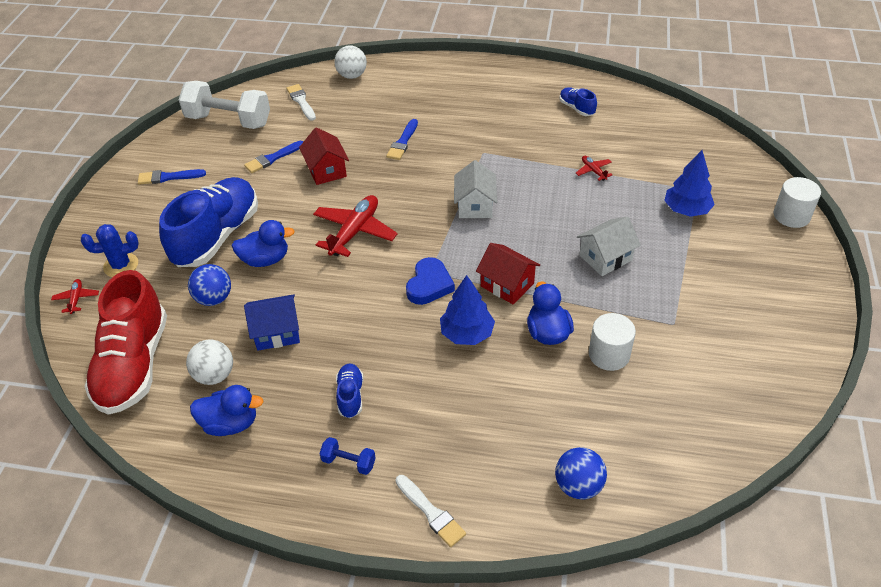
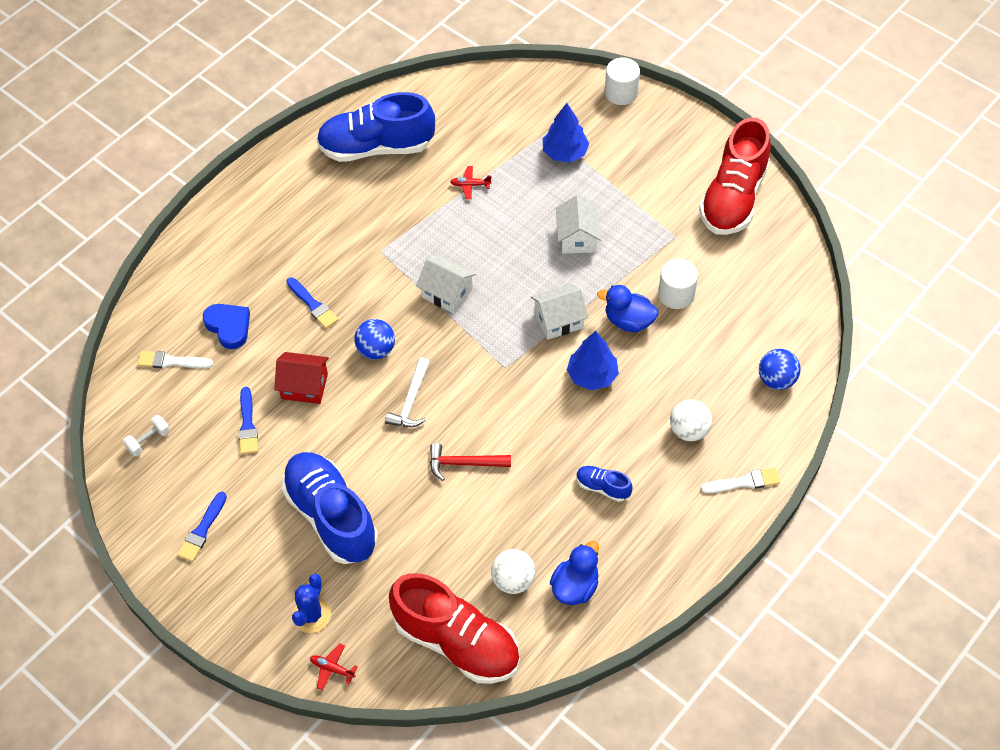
camera: 60 degrees left, 10 degrees up
(214, 298) = (417, 548): blue ball -> blue ball (376, 350)
(229, 121) = (148, 440): white dumbbell -> white dumbbell, size x0.44
(265, 259) = (395, 487): blue duck -> none
(277, 332) = (495, 513): blue house -> none
(315, 290) = (464, 463): none -> red hammer
(349, 462) = (666, 516): blue dumbbell -> none
(352, 75) = (165, 297): white ball -> white ball (689, 430)
(355, 232) = (411, 401): red plane -> white hammer
(429, 285) = (519, 375): blue heart -> blue heart (229, 327)
(507, 285) = (559, 320): red house -> white house
(576, 108) = (376, 147): blue shoe -> blue shoe, size x2.30
(764, 348) = (733, 198): none -> red shoe

